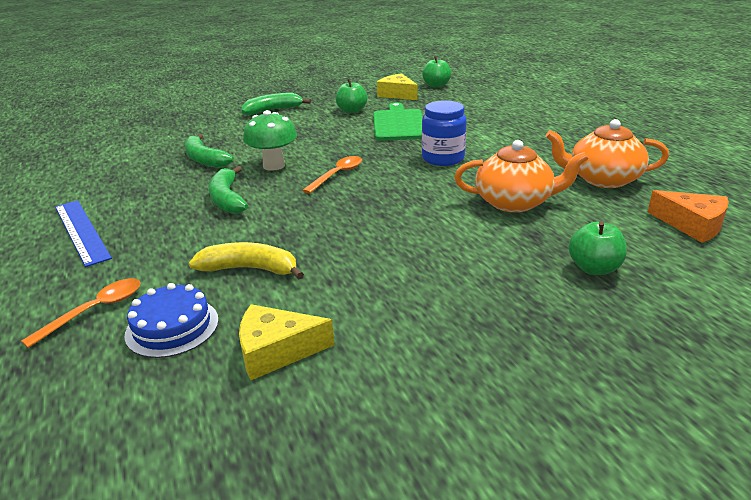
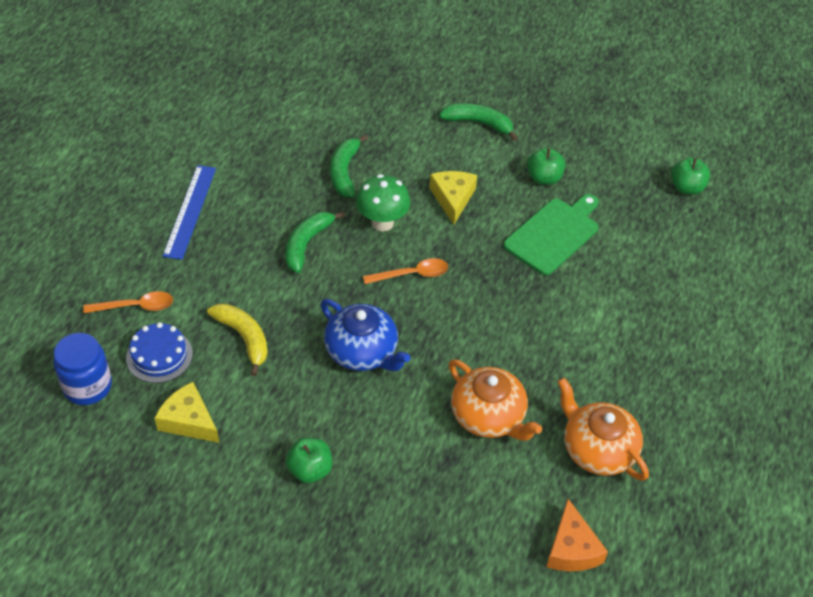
camera: 40 degrees right, 20 degrees up
(368, 223) = (362, 352): none -> blue teapot
(397, 94) = (624, 178): yellow cheese -> yellow cheese (452, 198)
(443, 158) = (517, 318): blue jar -> blue jar (87, 386)
(594, 268) = (437, 520): green apple -> green apple (310, 470)

